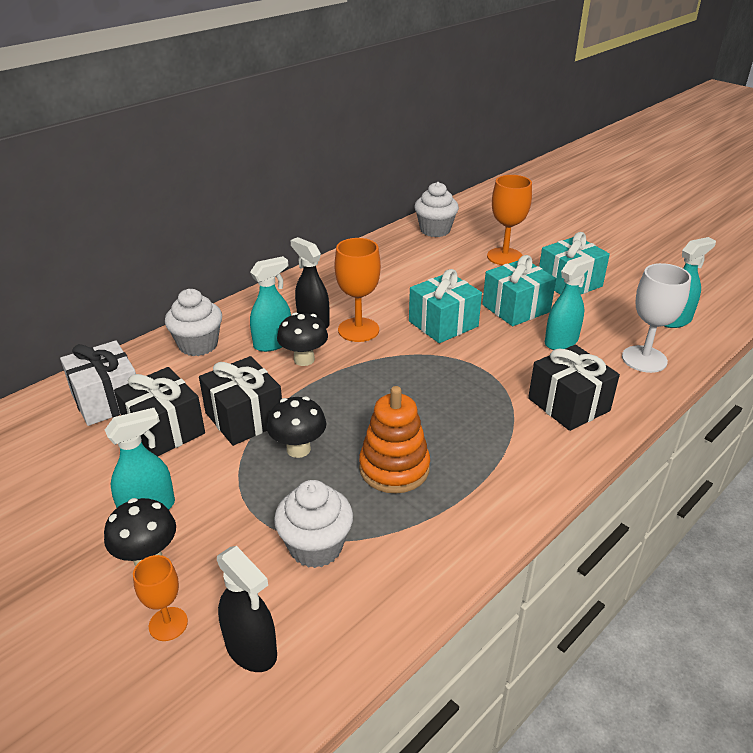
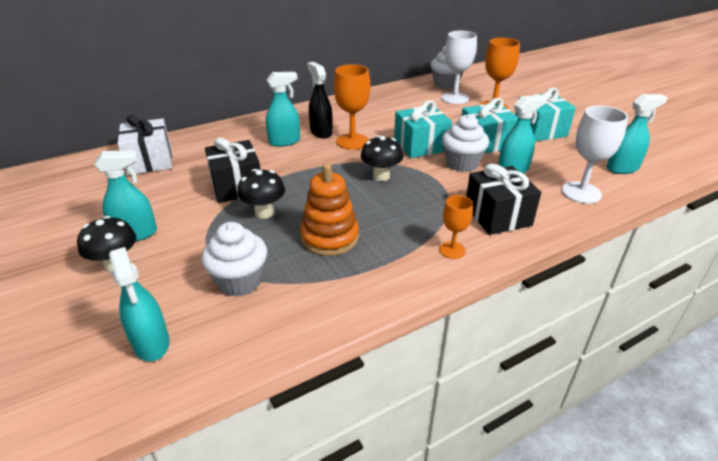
camera: 15 degrees right, 0 degrees up
(164, 430) = (177, 185): black gift -> none
(168, 624) = (103, 313): orange goblet -> orange goblet (452, 250)
(198, 345) = (231, 136): white cupcake -> white cupcake (462, 164)
(251, 649) = (151, 343): black spray bottle -> turquoise spray bottle
(304, 359) = (301, 155): black mushroom -> black mushroom (381, 176)
(454, 249) = (454, 98): none -> white goblet

